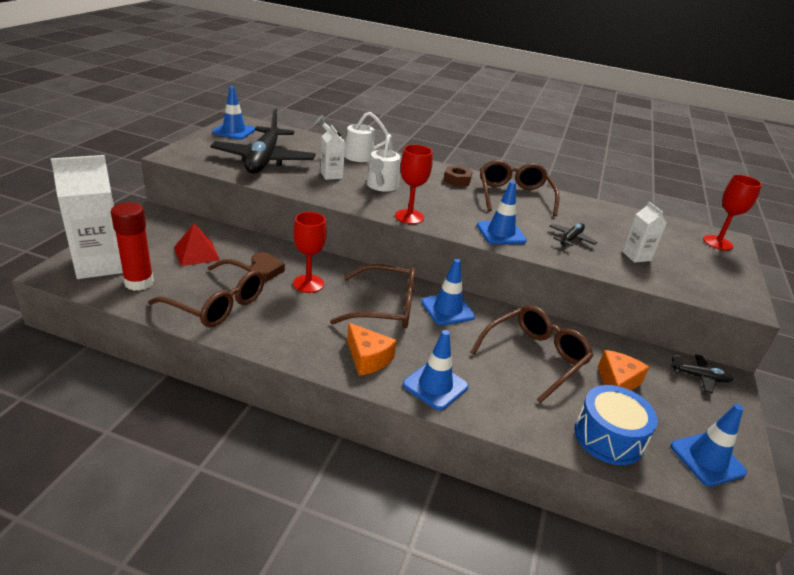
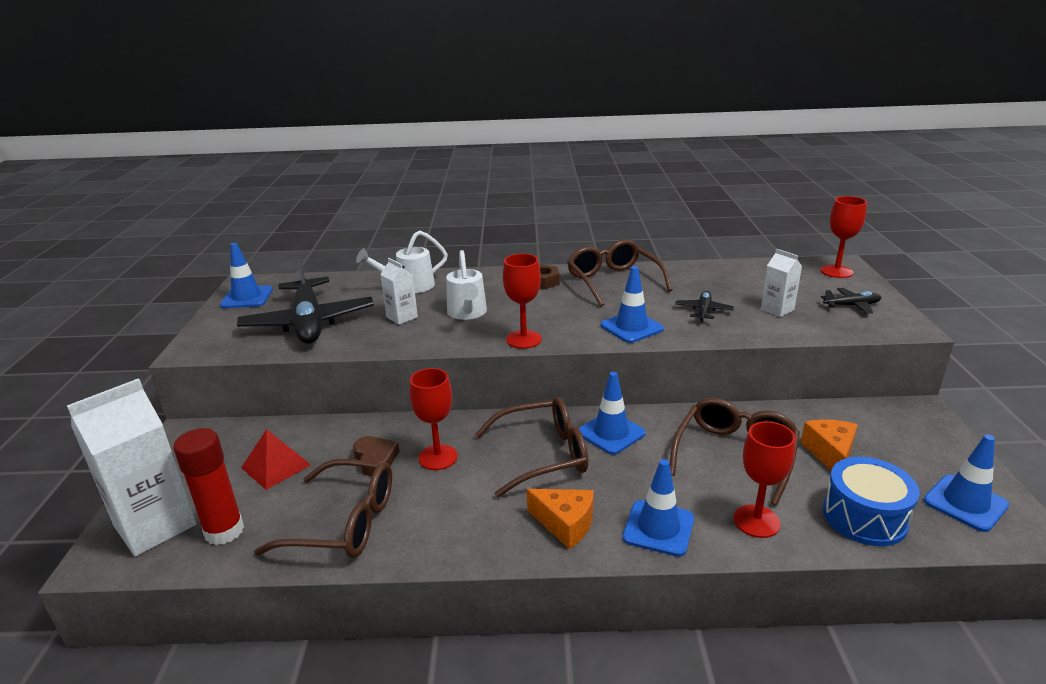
camera: 15 degrees left, 5 degrees down
(516, 408) = (756, 521): none -> red goblet
(700, 377) = (897, 417): black plane -> black plane (852, 305)

